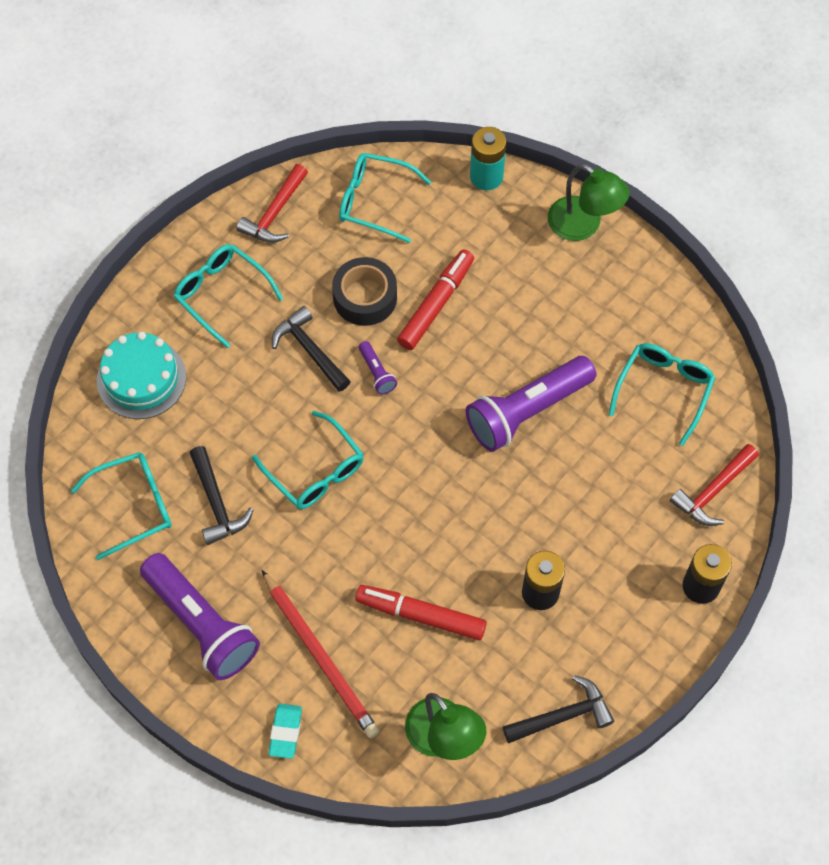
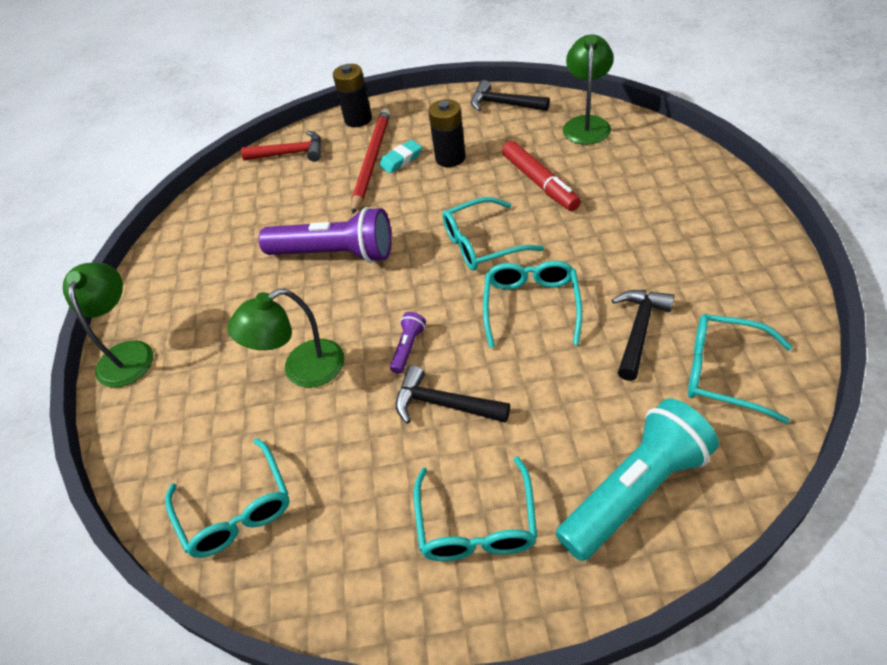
camera: 130 degrees left, 15 degrees down
(141, 378) = (635, 491): turquoise cake -> turquoise flashlight
(201, 624) = (717, 255): purple flashlight -> none
(275, 213) = (336, 580): red hammer -> none
(285, 732) = (694, 169): turquoise eraser -> turquoise eraser (401, 160)
(310, 350) = (444, 404): black hammer -> black hammer turned 105 degrees clockwise
(320, 656) = (633, 195): red pencil -> red pencil (371, 161)
(365, 297) = (349, 418): black tape -> none
(436, 304) = (302, 370): red marker -> green lamp
(486, 176) = (127, 454): turquoise battery -> none
(663, 390) = (240, 215): turquoise glasses -> turquoise glasses (482, 244)

